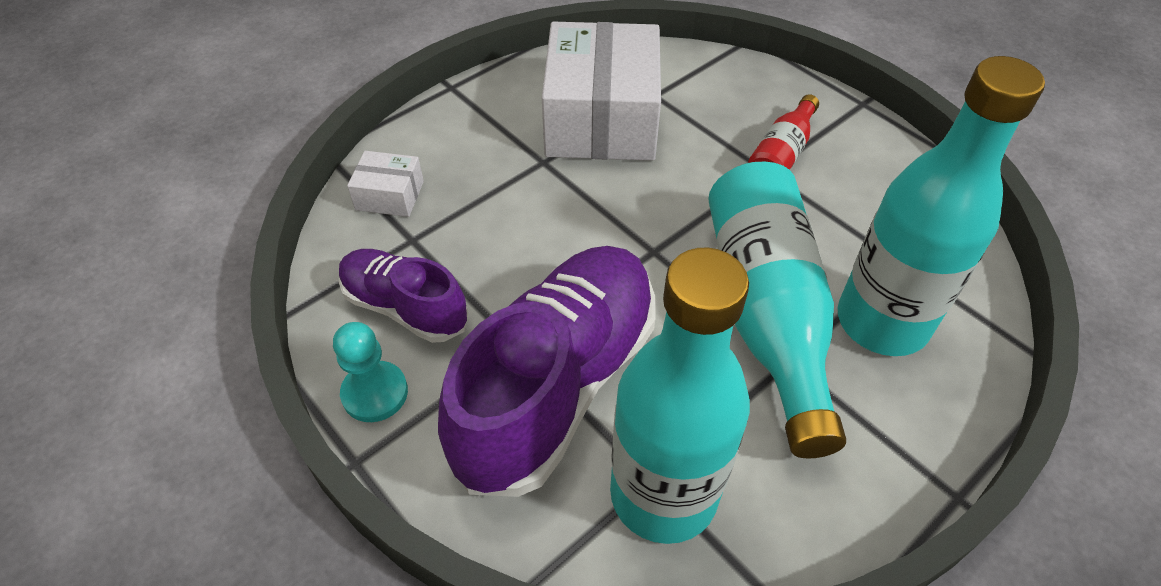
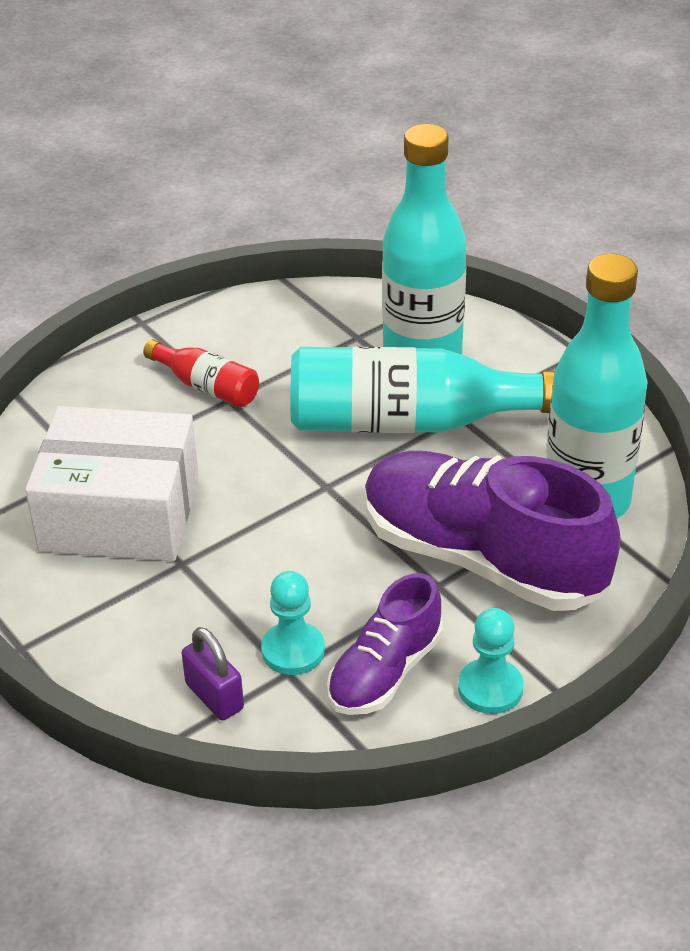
camera: 85 degrees left, 10 degrees down
(390, 195) = (214, 696): white box -> purple padlock
(437, 241) = (293, 650): none -> turquoise pawn

